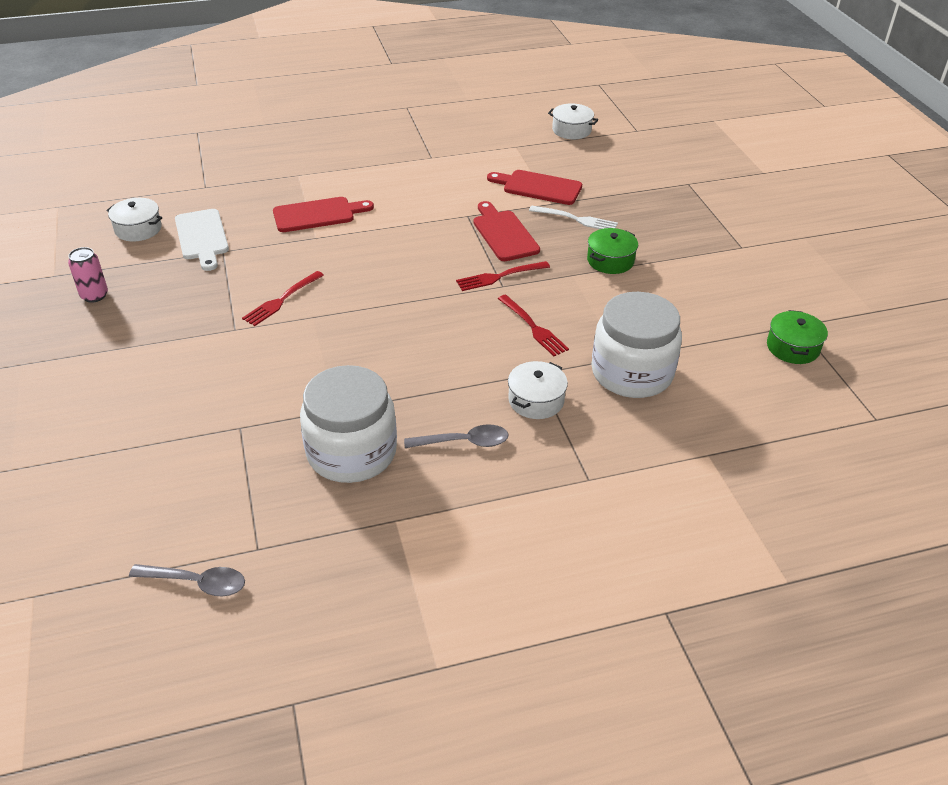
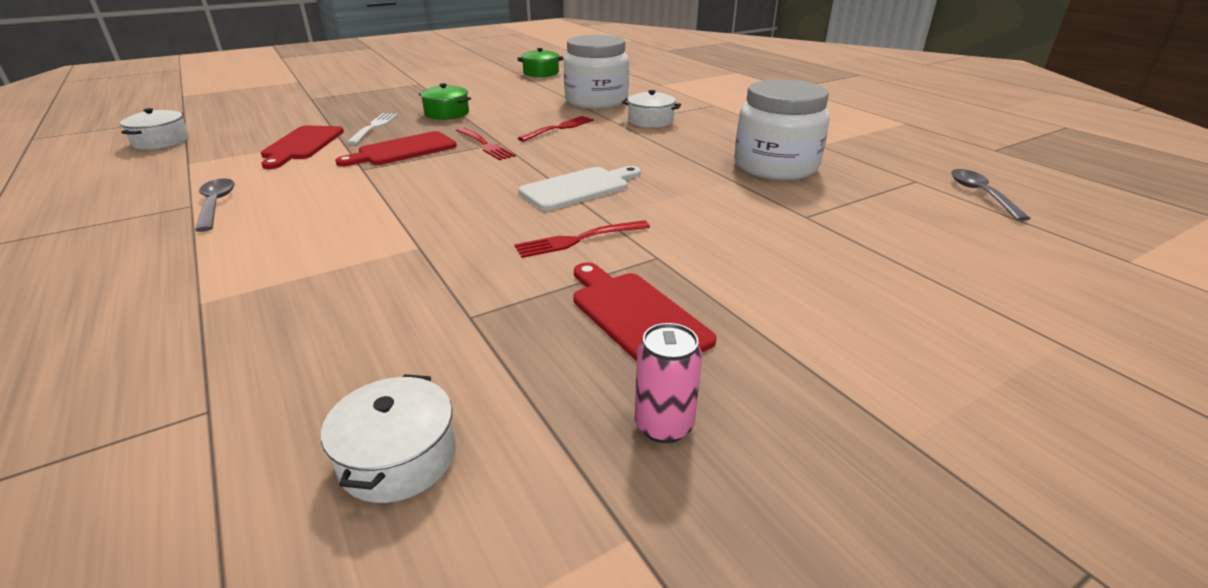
camera: 105 degrees left, 10 degrees down
(202, 237) = (427, 351): white cutting board -> white cutting board (579, 188)
(281, 300) = (578, 240): red fork -> red fork turned 135 degrees clockwise
(318, 214) = (351, 257): red cutting board -> red cutting board (635, 315)
(464, 442) = (718, 135): grey spoon -> grey spoon (216, 204)

